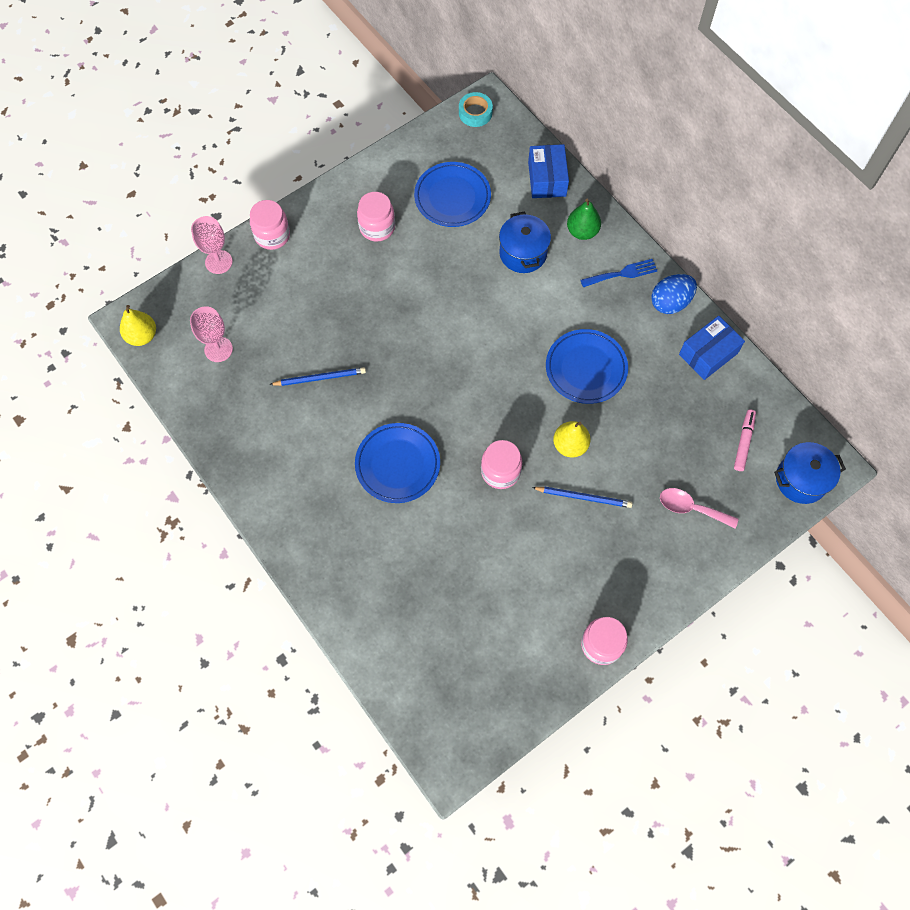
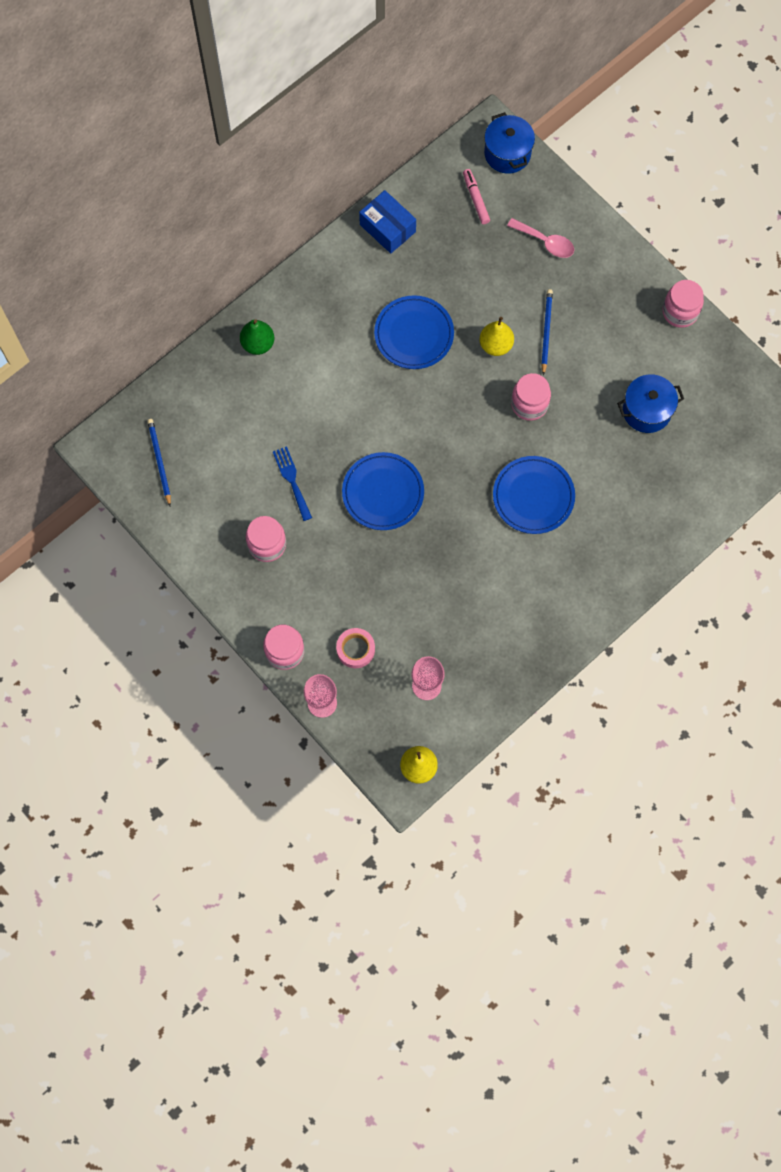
camera: 95 degrees left, 5 degrees up
(264, 292) = (355, 649): none -> pink tape
(320, 378) = (449, 580): blue pencil -> blue pencil (159, 461)
(452, 197) = (224, 472): blue plate -> blue plate (383, 493)
(475, 113) = (112, 458): turquoise tape -> none
(523, 253) = (288, 399): blue pot -> blue pot (646, 411)
(547, 179) = (195, 380): blue box -> none
(622, 273) = (305, 305): blue fork -> blue fork (292, 480)
(670, 302) = (334, 261): blue egg -> none
(691, 508) = (545, 242): pink spoon -> pink spoon turned 75 degrees counterclockwise
(743, 442) = (476, 199): pink marker -> pink marker turned 60 degrees clockwise

